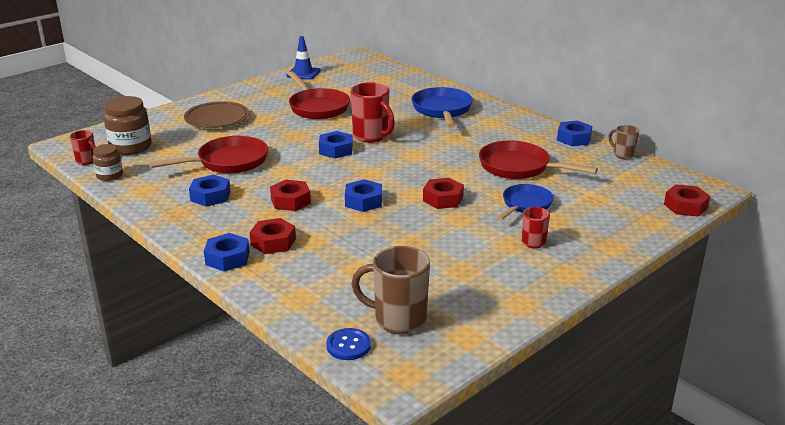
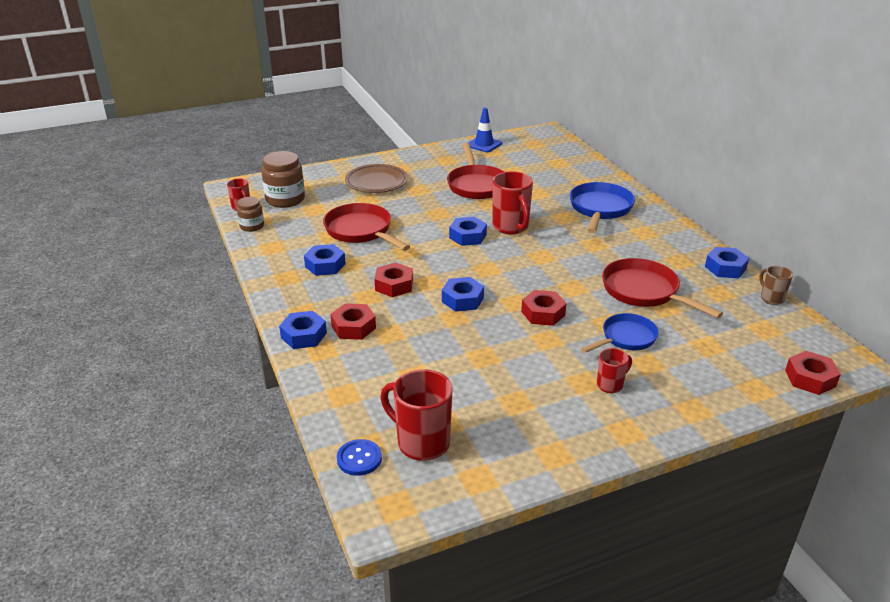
camera: 20 degrees right, 5 degrees up
(228, 162) = (361, 231): red pan -> red pan turned 120 degrees counterclockwise
(398, 320) = (421, 442): brown mug -> red mug

